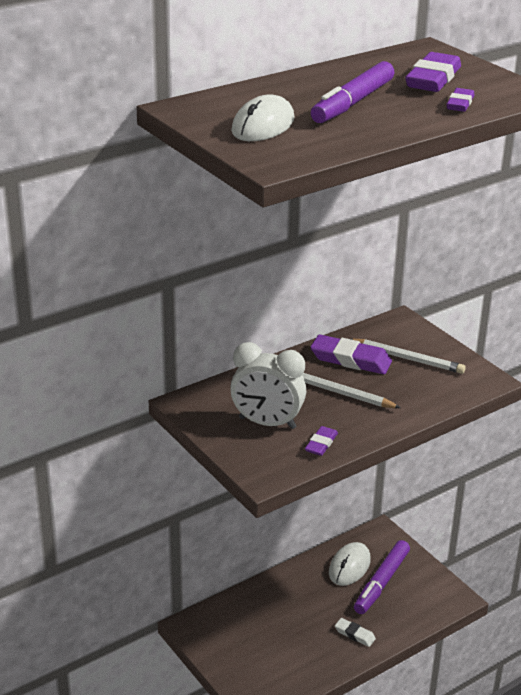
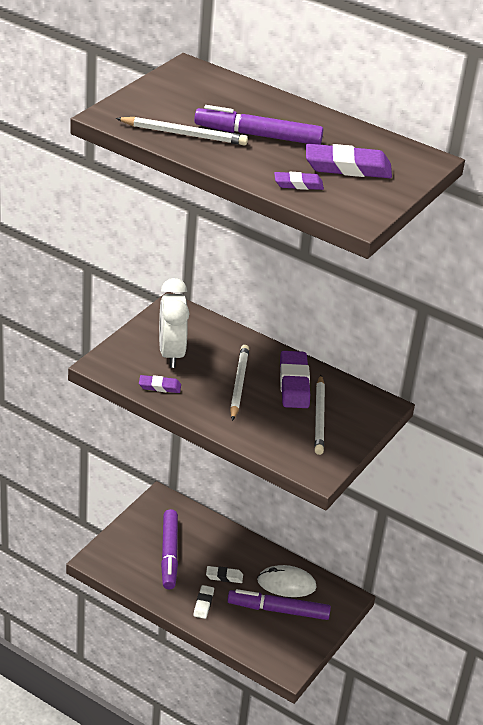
camera: 65 degrees right, 5 degrees up
(263, 125) = (179, 103): white mouse -> none
(274, 641) = (169, 554): none -> purple marker
(323, 608) = (224, 576): none -> white eraser
(335, 134) = (184, 134): none -> white pencil

